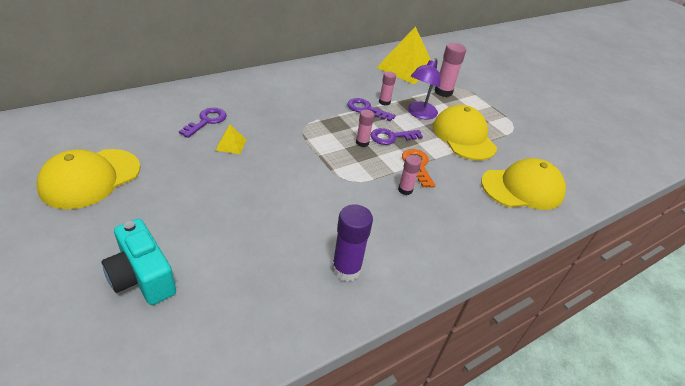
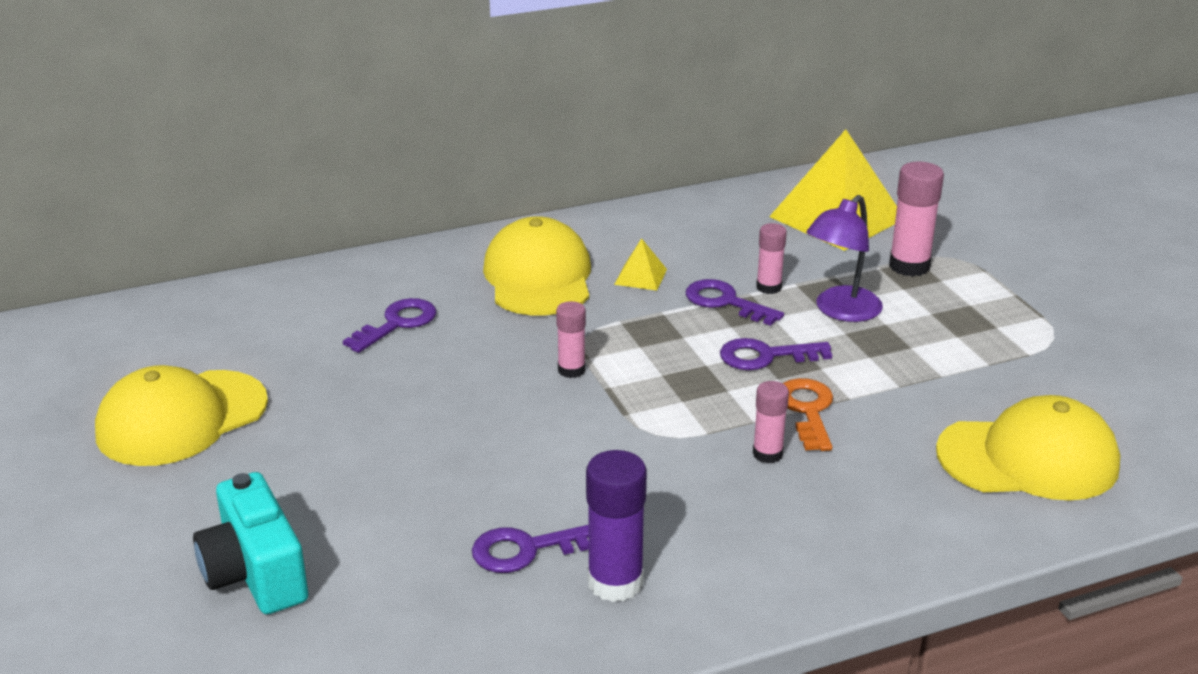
camera: 15 degrees right, 10 degrees down
(231, 144) = (437, 366): yellow pyramid -> yellow pyramid (640, 276)
(295, 252) = (526, 550): none -> purple key
(362, 143) = (700, 366): pink glue stick -> pink glue stick (571, 370)
(463, 136) = (927, 357): yellow cap -> yellow cap (538, 277)

